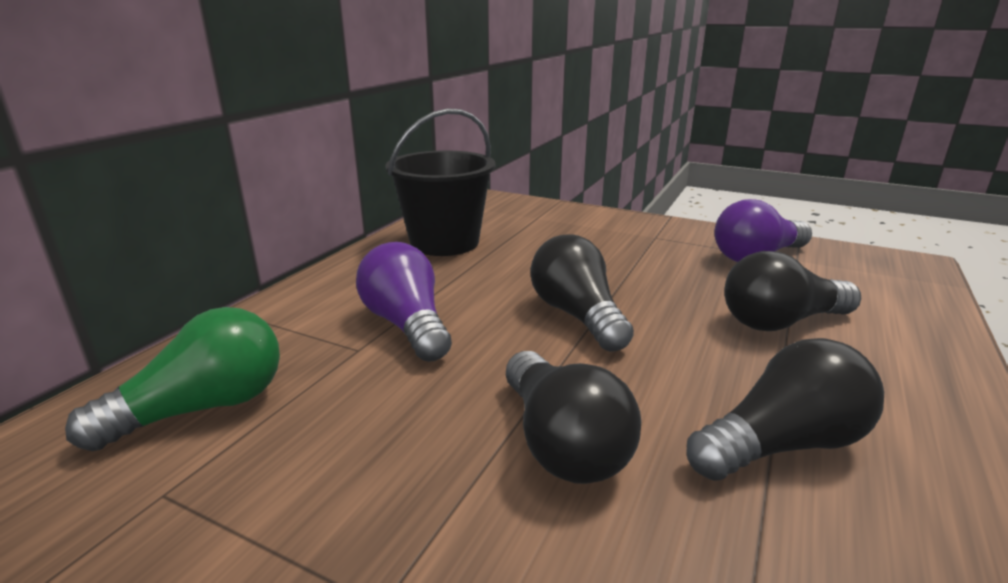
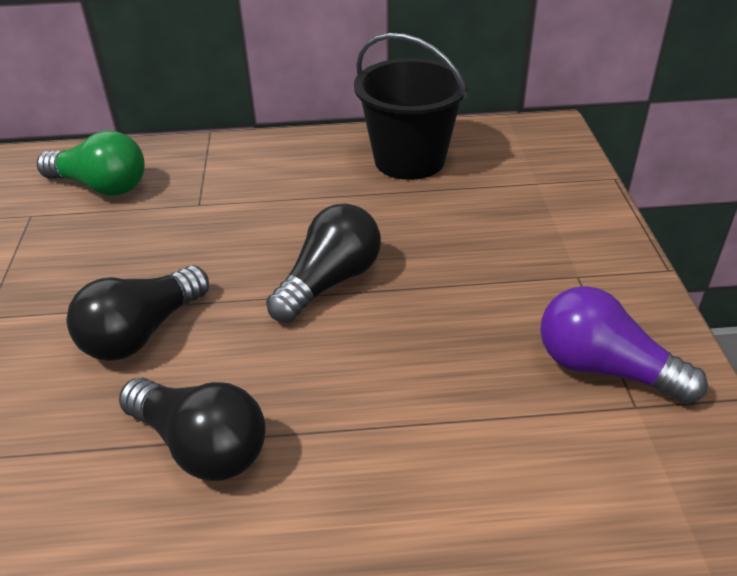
camera: 60 degrees right, 15 degrees up
(407, 325) = (246, 208): purple light bulb -> none
(780, 322) = (429, 415): black light bulb -> none

